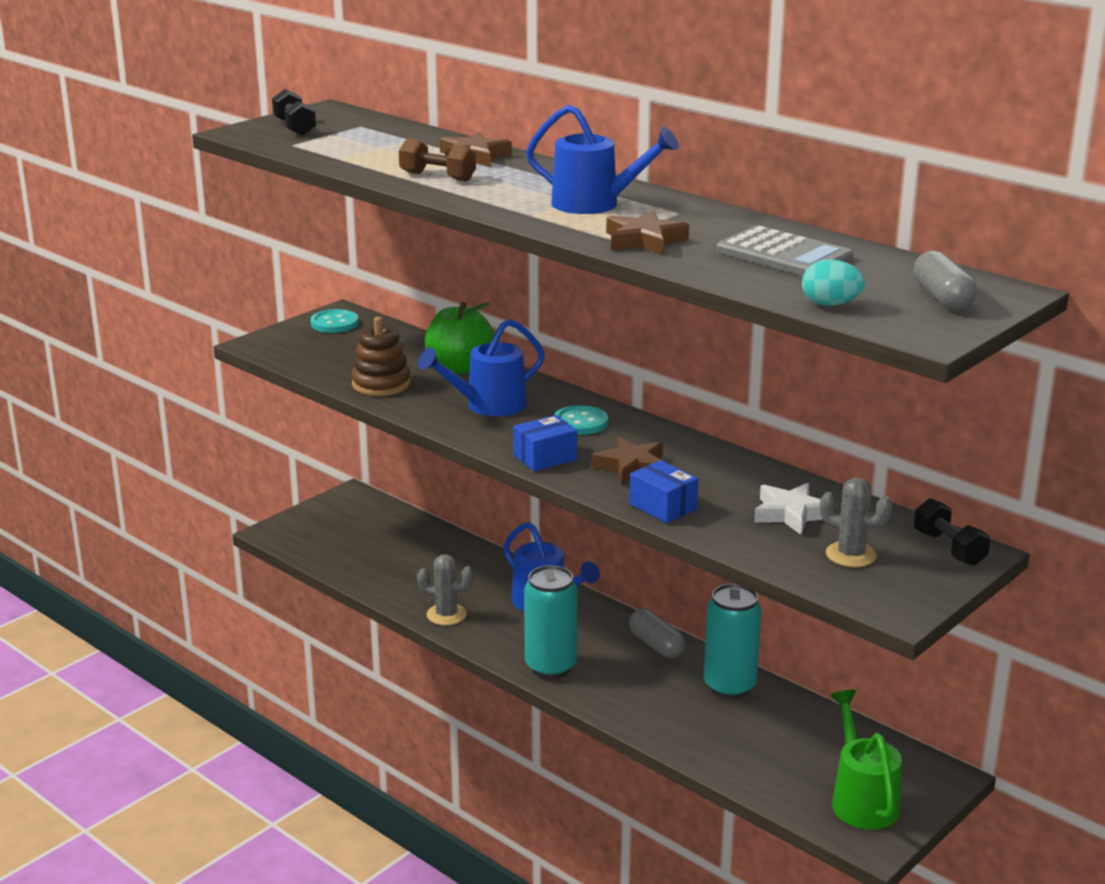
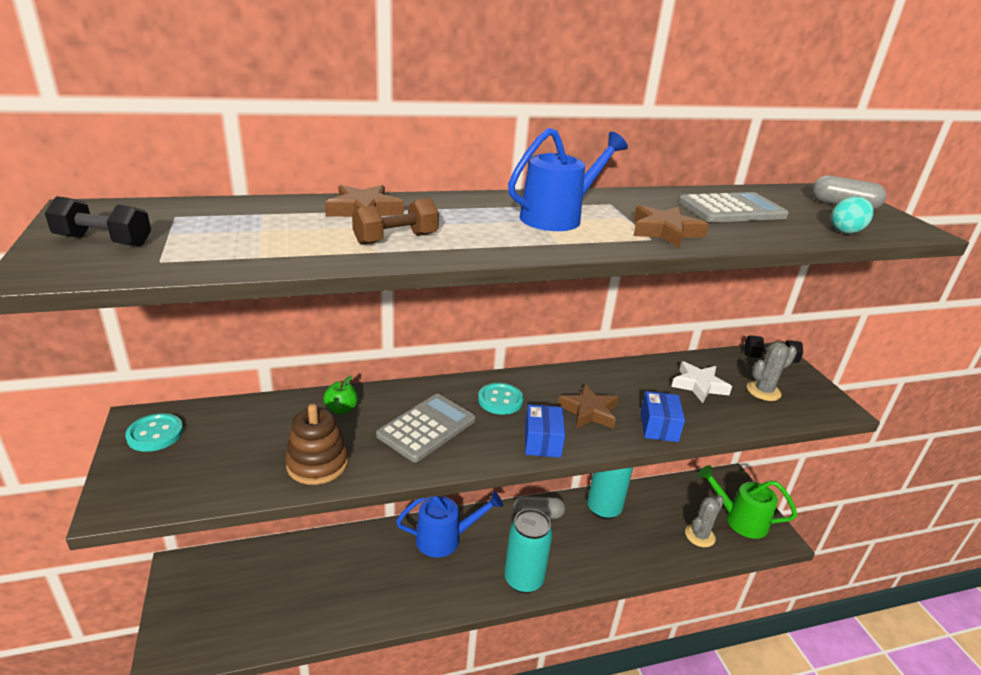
camera: 60 degrees left, 5 degrees up
(446, 615) = (411, 602): grey cactus -> grey cactus (700, 535)
(460, 367) = (341, 409): green apple -> green apple, size x0.51
(487, 406) = (426, 428): blue watering can -> grey calculator
(663, 507) = (658, 427): blue box -> blue box turned 75 degrees counterclockwise

